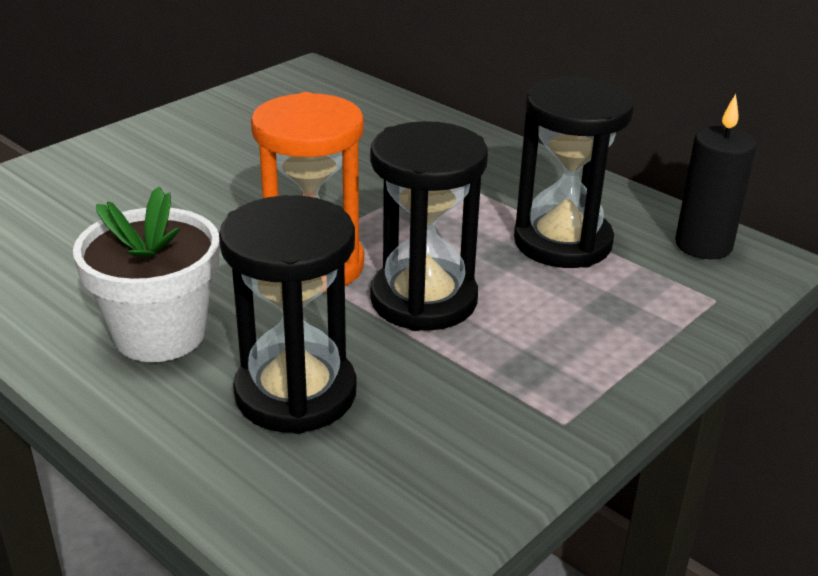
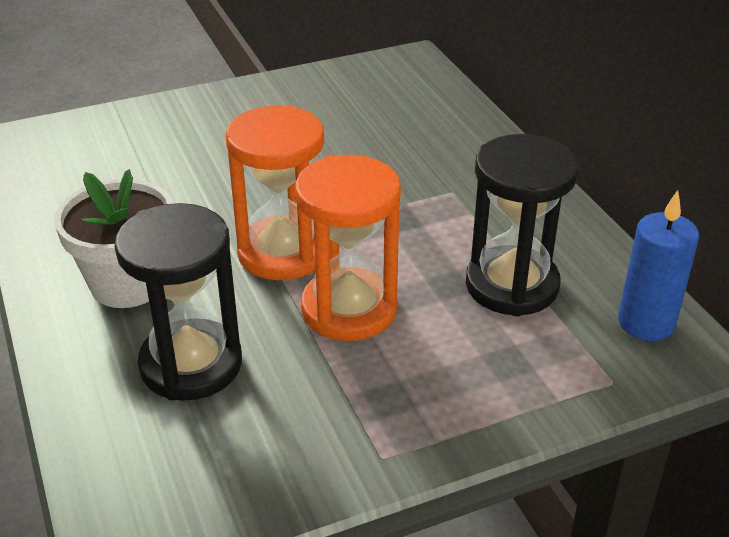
camera: 25 degrees right, 5 degrees up
(423, 300) = (349, 309): black hourglass -> orange hourglass
(703, 245) = (646, 323): black candle -> blue candle

